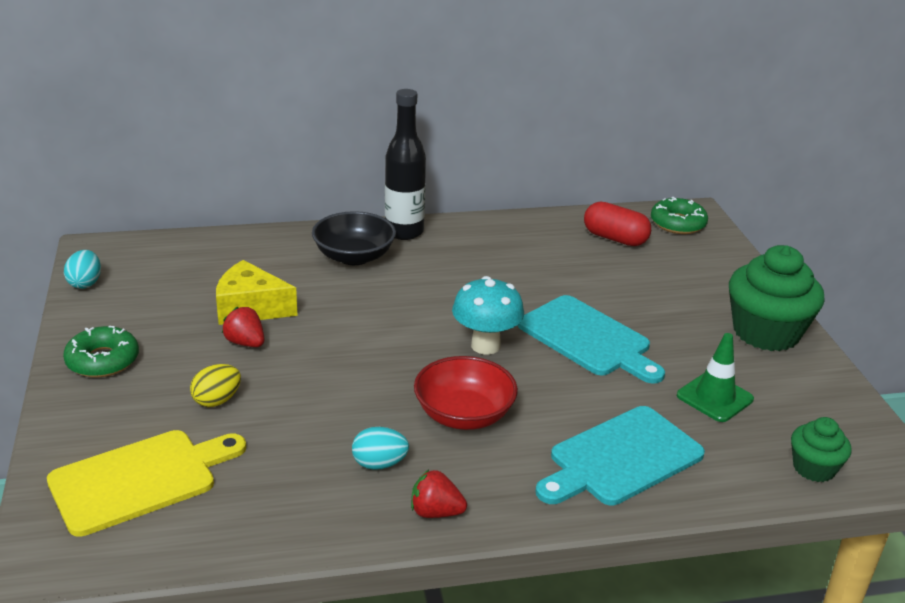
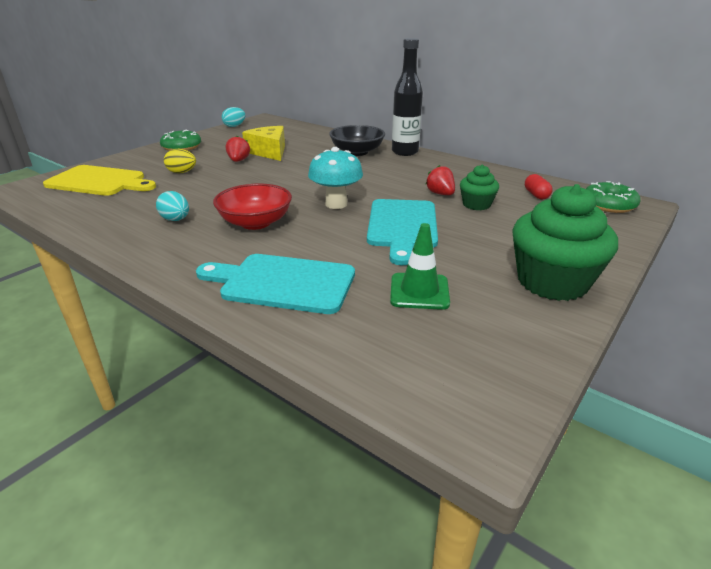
camera: 50 degrees right, 0 degrees up
(435, 512) = (147, 248): red strawberry -> red strawberry (440, 194)
(615, 238) = (536, 195): red capsule -> red capsule, size x0.62
(814, 468) = (400, 372): green cupcake -> green cupcake (476, 204)

